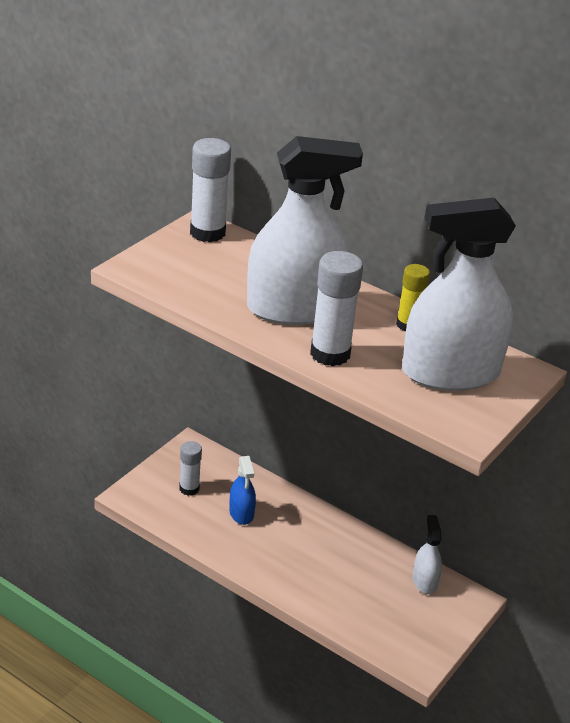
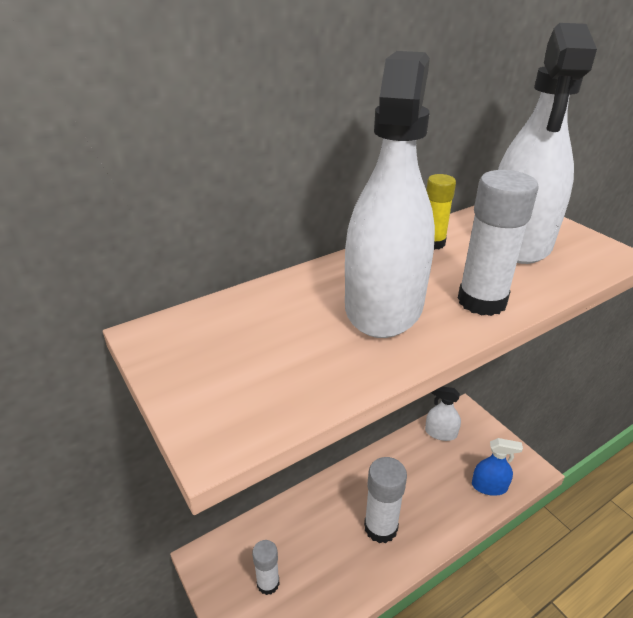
camera: 65 degrees left, 0 degrees up
(207, 233) = (175, 333): white glue stick -> white glue stick (380, 527)
(241, 513) = (322, 543): blue spray bottle -> blue spray bottle (489, 486)

